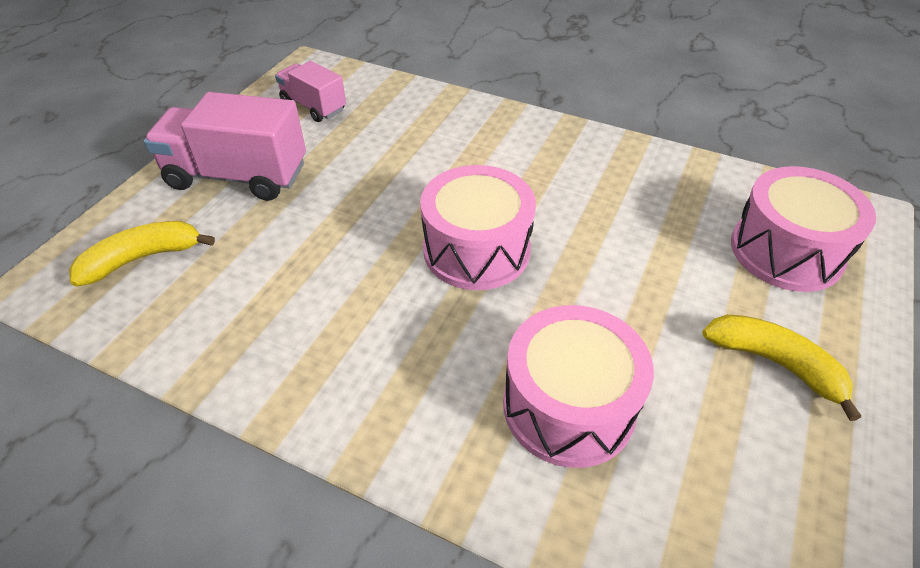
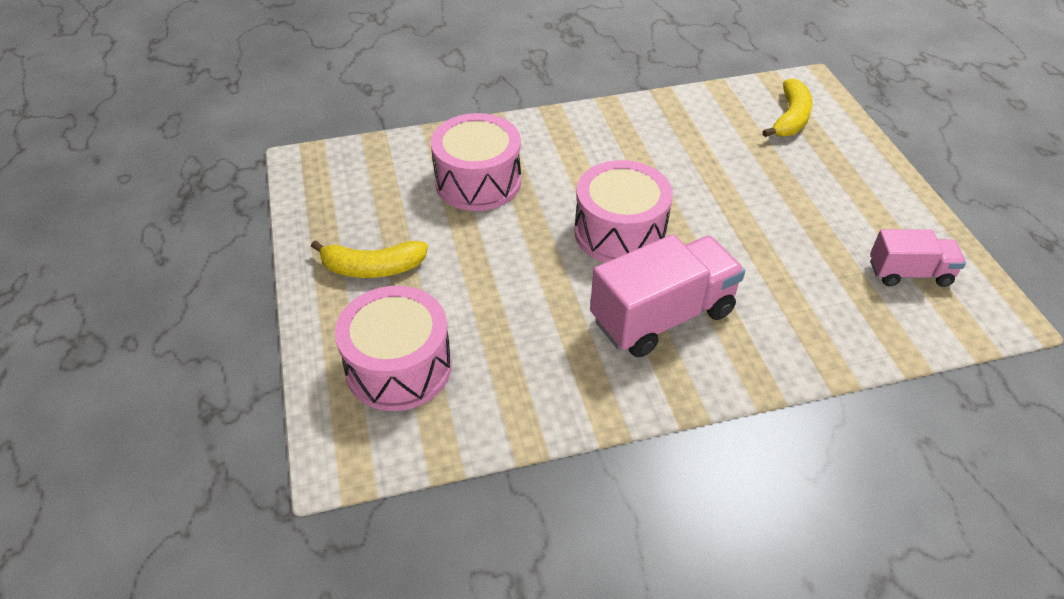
camera: 140 degrees right, 0 degrees up
(237, 176) = (840, 186): pink truck -> pink truck (662, 316)

